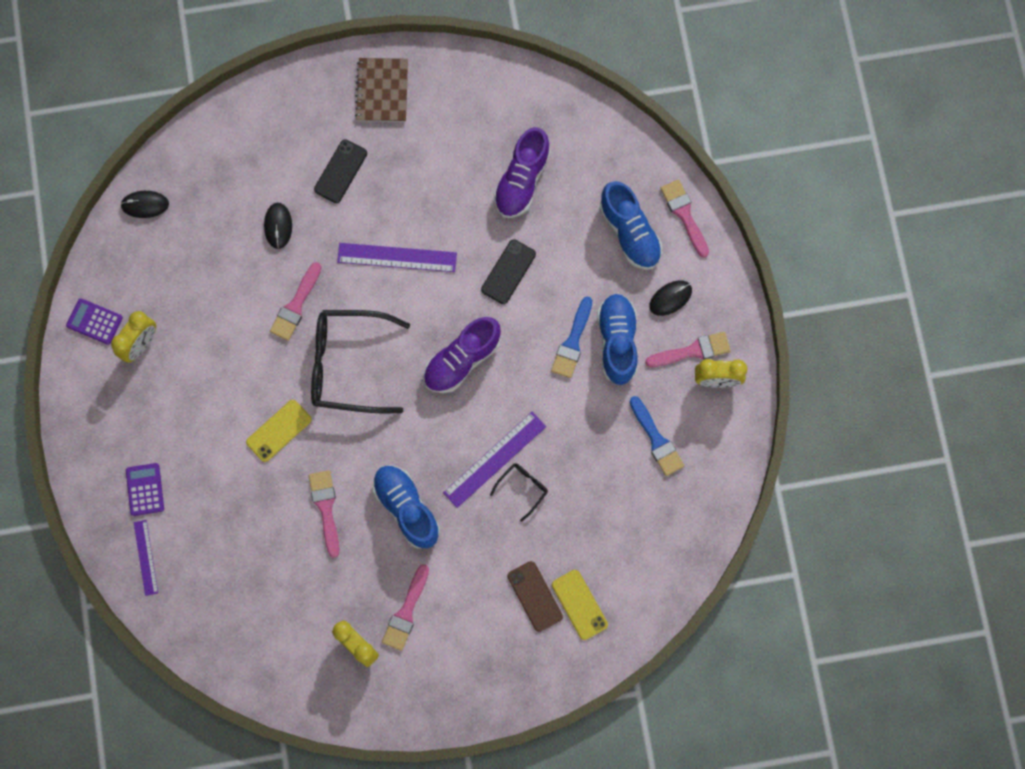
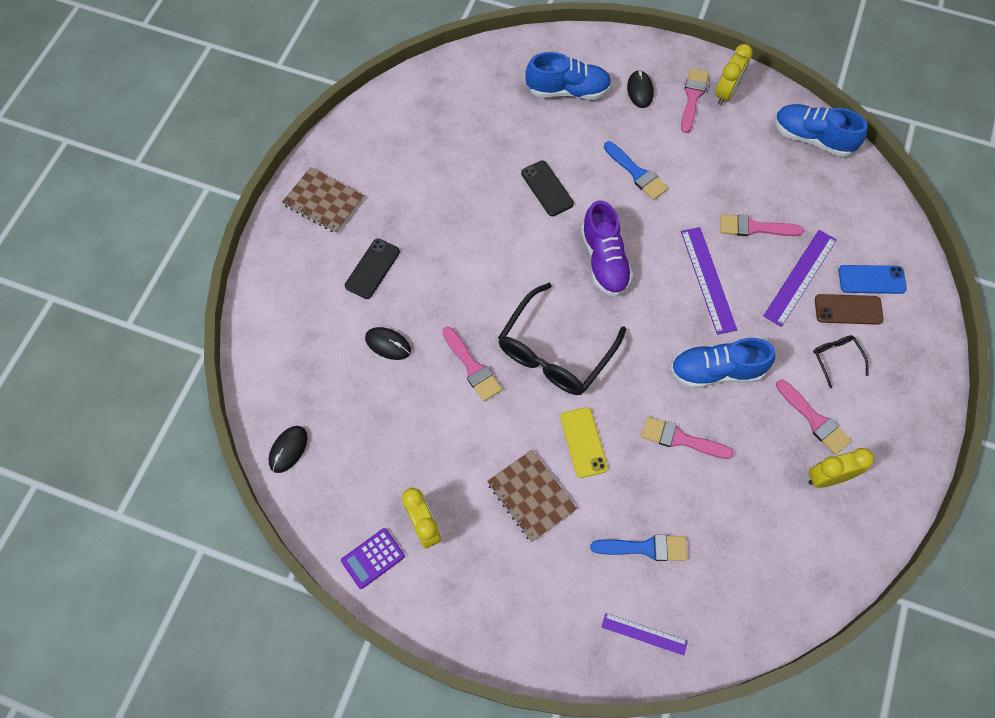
camera: 60 degrees left, 10 degrees down
(145, 489) = (573, 598): purple calculator -> none
(210, 414) = (531, 496): none -> brown notebook
(340, 171) = (372, 269): black phone -> black phone turned 60 degrees clockwise
(397, 257) = (480, 264): purple ruler -> purple ruler (800, 277)
(522, 181) = (474, 141): purple shoe -> none
(522, 489) = (746, 272): black glasses -> black glasses (836, 359)
(579, 604) = (871, 279): yellow phone -> blue phone
(617, 342) = (655, 143): blue shoe -> blue shoe (812, 138)
(656, 440) = (754, 156): blue brush -> blue brush (645, 548)
(684, 214) = (576, 49): pink brush -> pink brush (754, 228)

